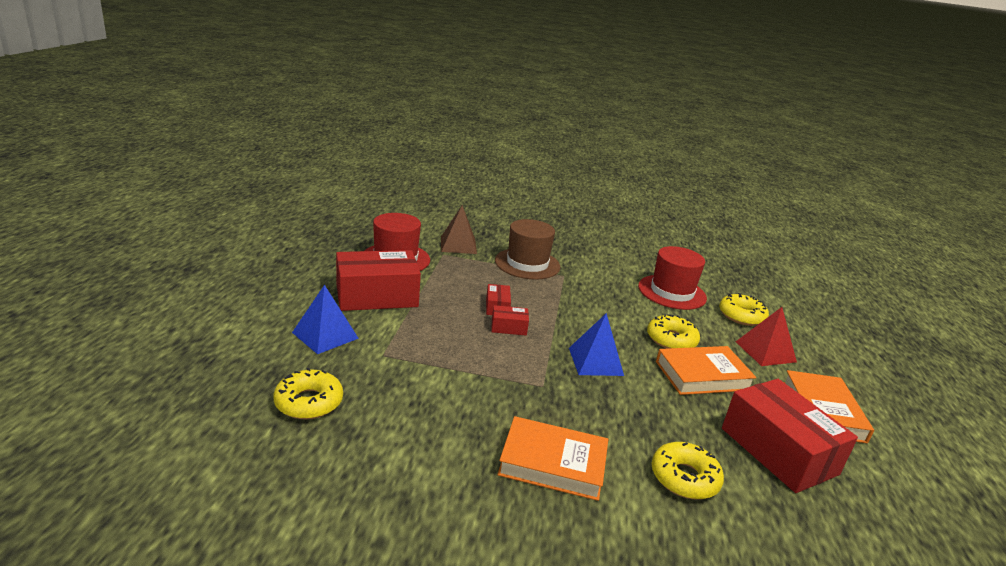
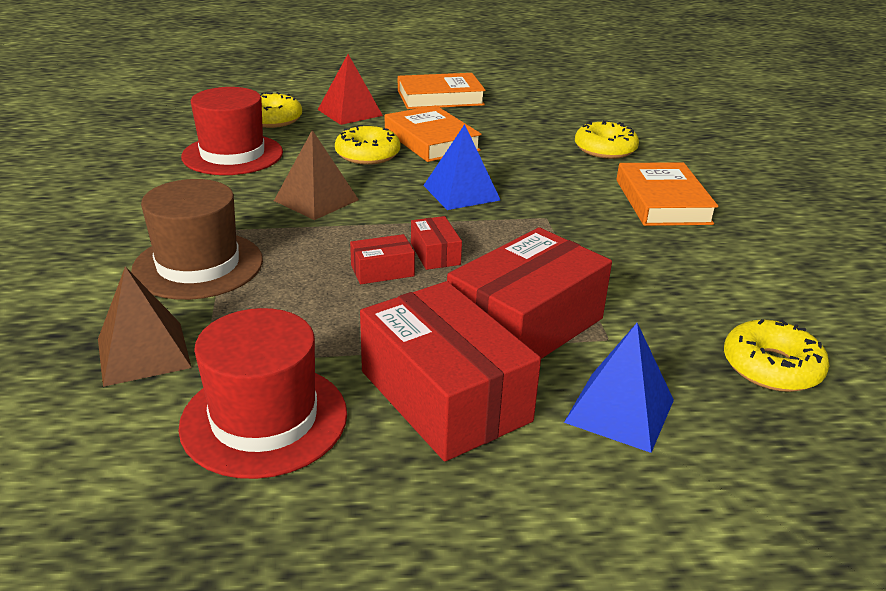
camera: 105 degrees left, 5 degrees up
(595, 306) = (316, 200): none -> brown pyramid
(778, 451) = (521, 116): red box -> red box (525, 325)

